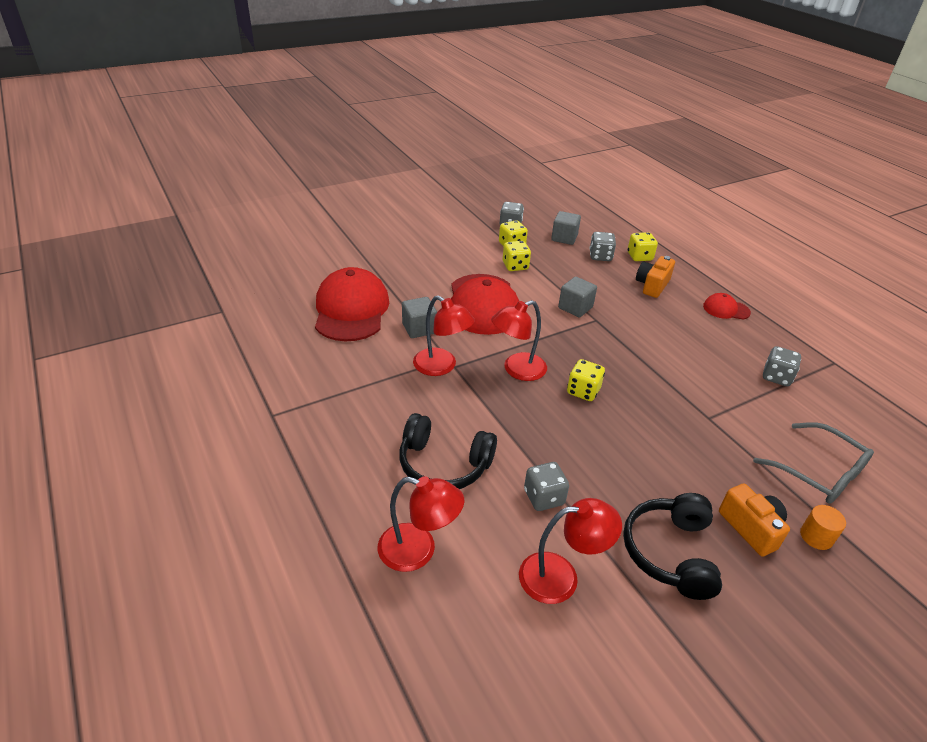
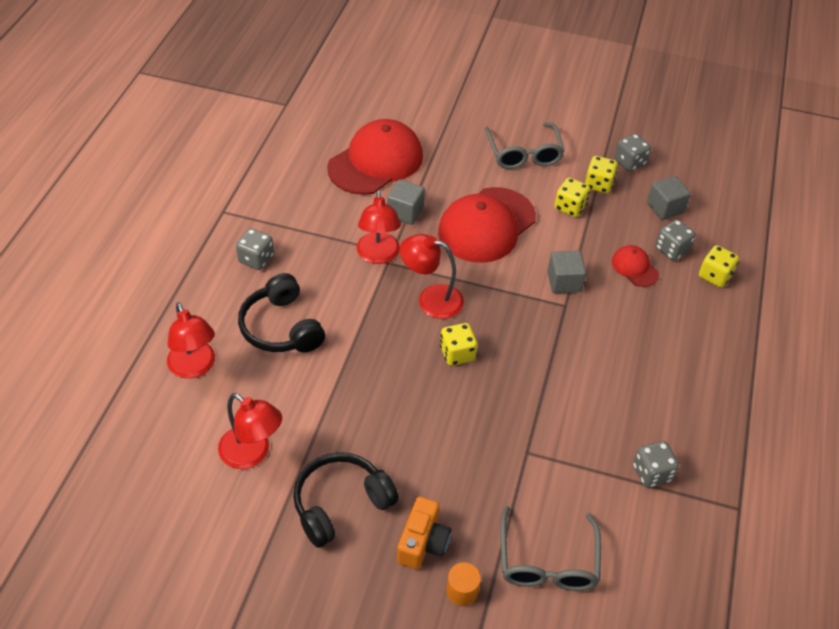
camera: 45 degrees right, 10 degrees up
(444, 252) = (524, 154): none -> grey glasses
(544, 497) = (313, 401): grey dice -> grey dice (256, 259)
(652, 285) = (676, 312): orange camera -> none
(726, 309) = (715, 385): red cap -> red cap (634, 268)

